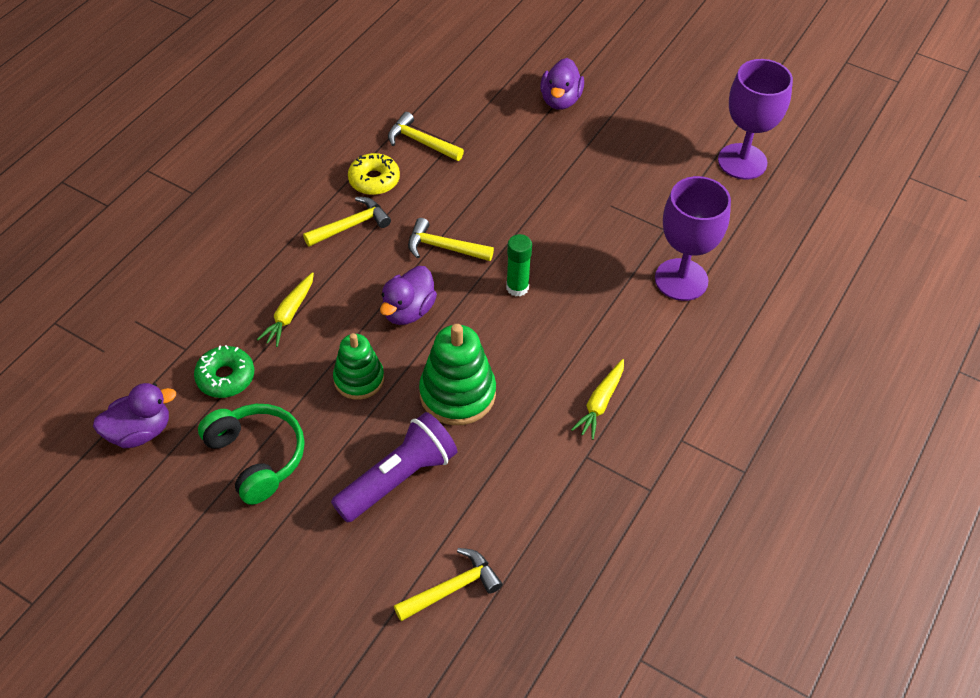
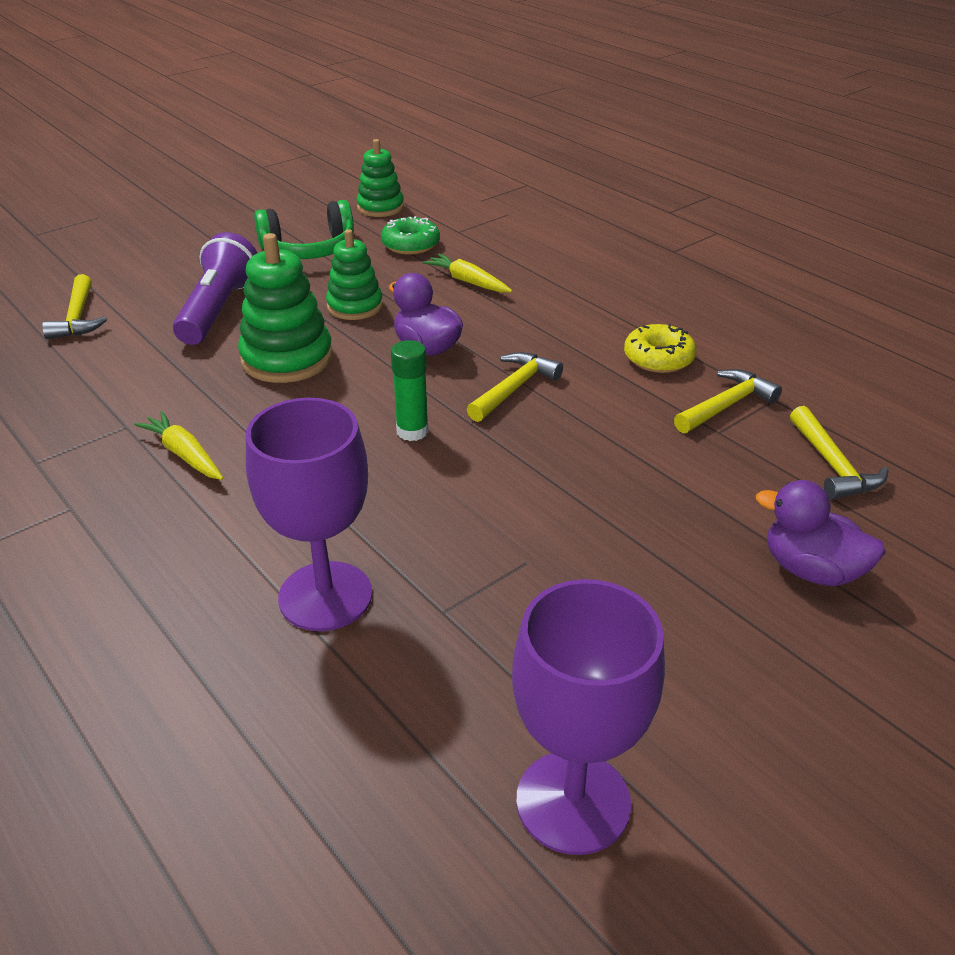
camera: 110 degrees right, 15 degrees down
(140, 431) = (380, 207): purple duck -> green stacking toy
(351, 225) = (583, 332): yellow hammer -> yellow hammer (833, 466)
(398, 478) = (219, 310): purple flashlight -> purple flashlight turned 150 degrees counterclockwise

